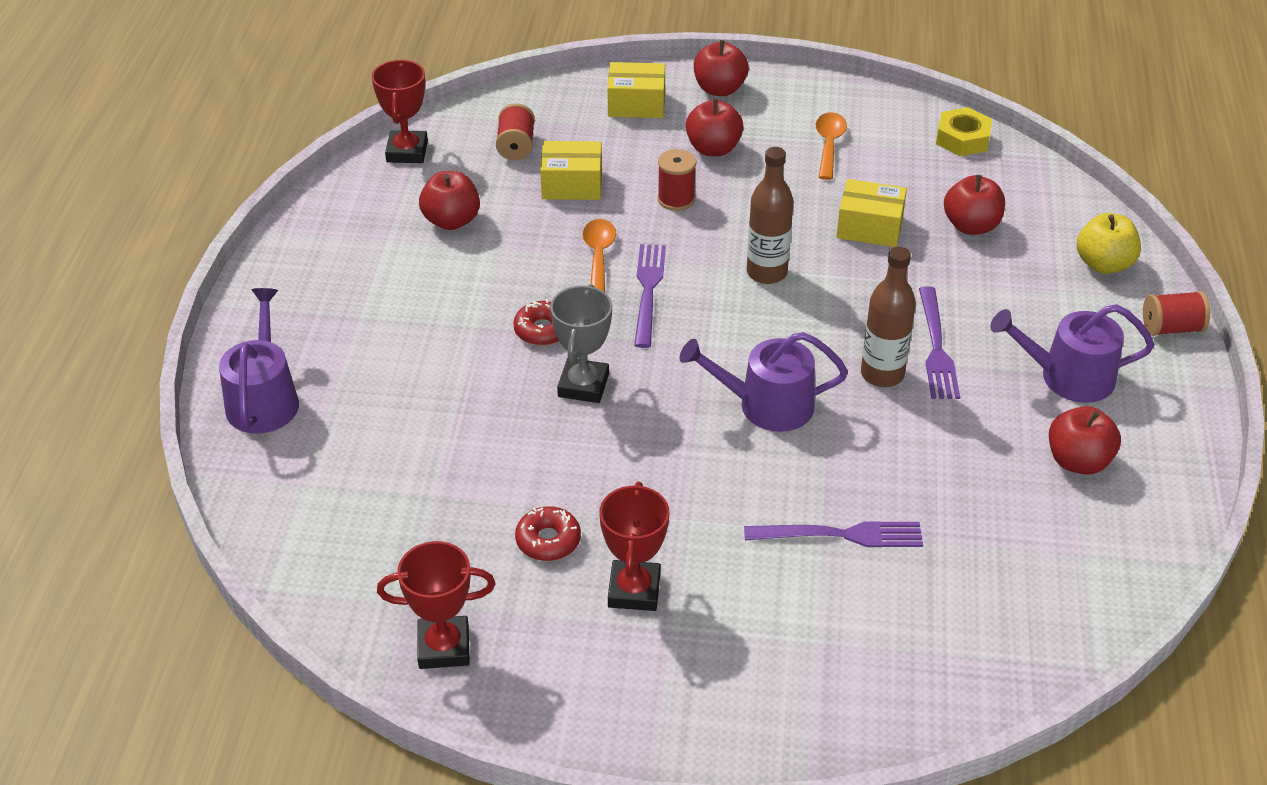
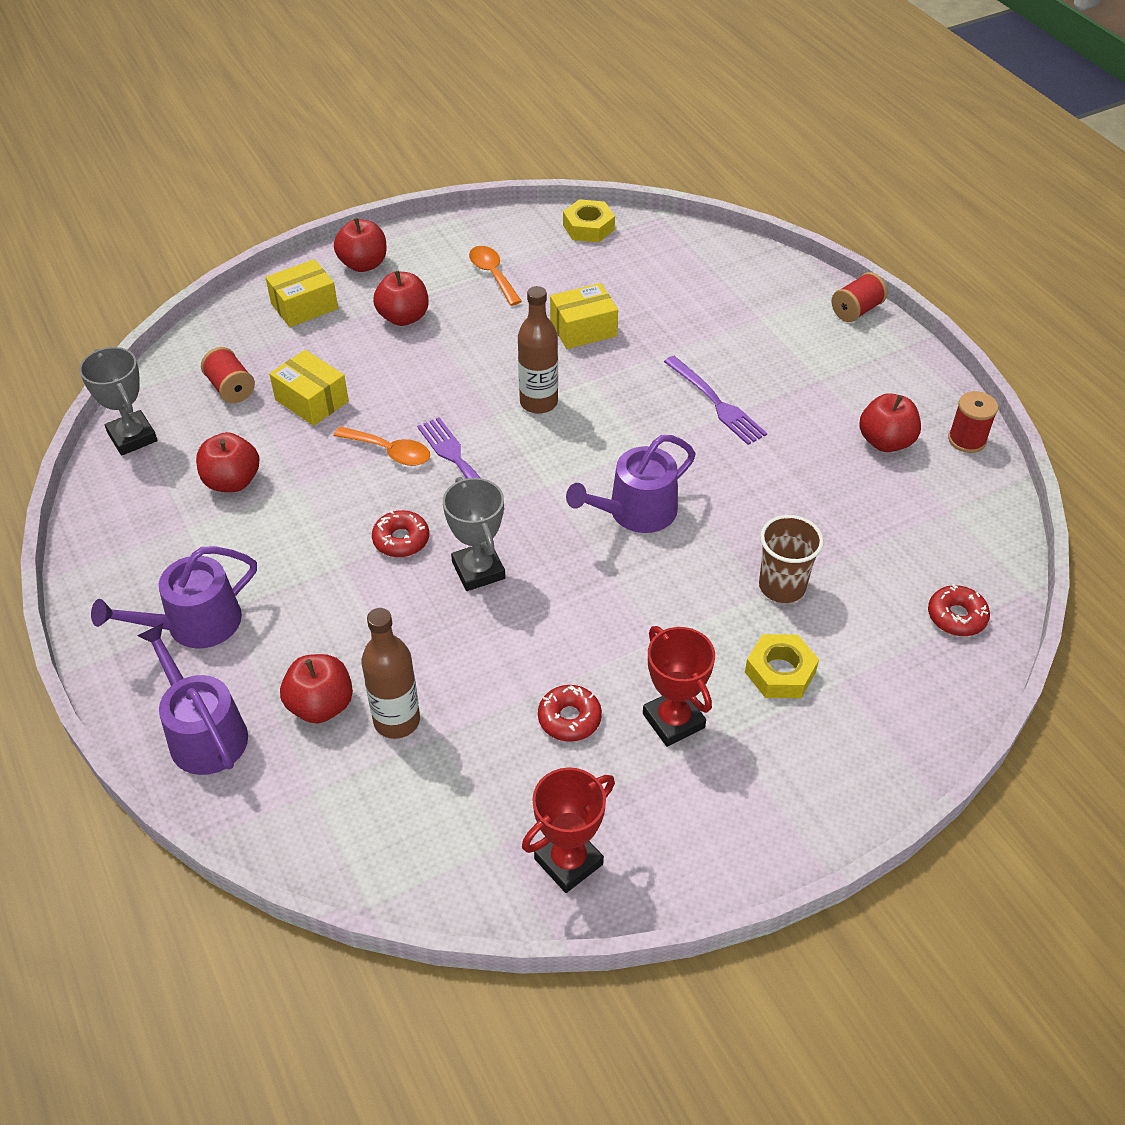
camera: 35 degrees left, 5 degrees up
(407, 152) = (132, 437): red trophy -> grey trophy
(572, 185) = (311, 401): yellow box -> yellow box turned 75 degrees clockwise
(598, 255) = (390, 452): orange spoon -> orange spoon turned 150 degrees clockwise
(676, 199) = (411, 374): red spool -> red spool (967, 440)
(768, 604) = (780, 672): none -> yellow nut
(842, 535) = (782, 586): purple fork -> brown cup
(882, 374) = (697, 443): brown bottle -> brown bottle (397, 721)
(971, 226) = (655, 294): red apple -> red apple (321, 705)
(991, 649) = (956, 616): none -> red donut
(1068, 377) = (823, 380): purple watering can -> purple watering can (194, 624)
(1103, 264) = (771, 282): yellow apple -> none

